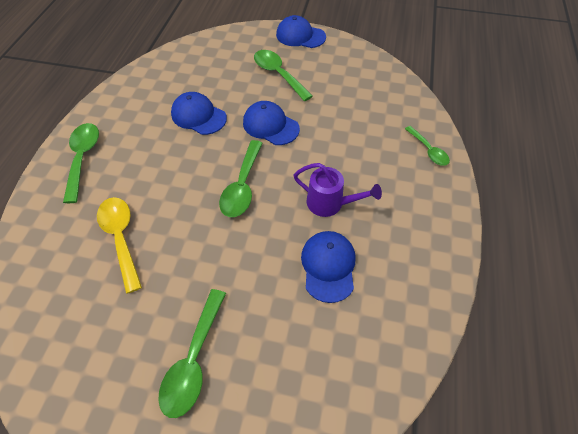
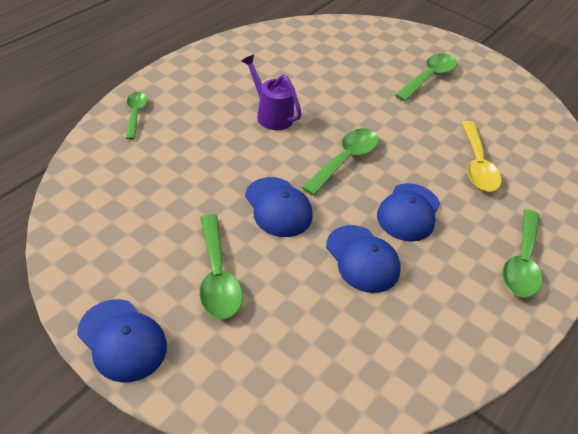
camera: 160 degrees left, 10 degrees down
(328, 266) = (305, 82): blue cap -> blue cap (408, 212)

